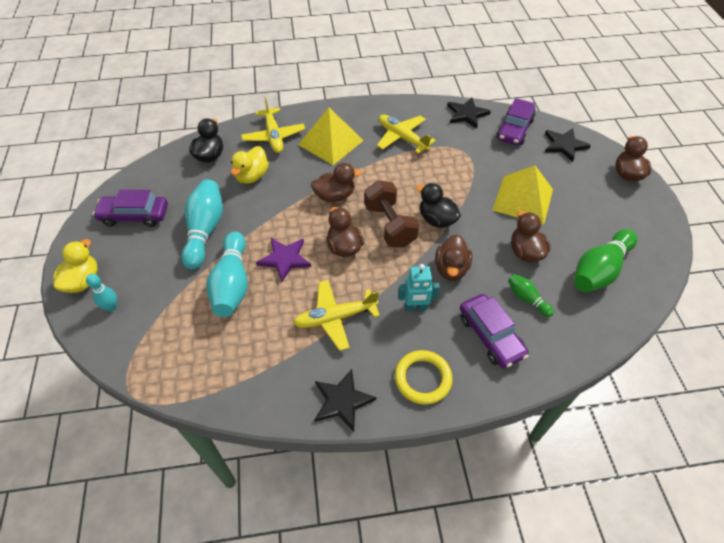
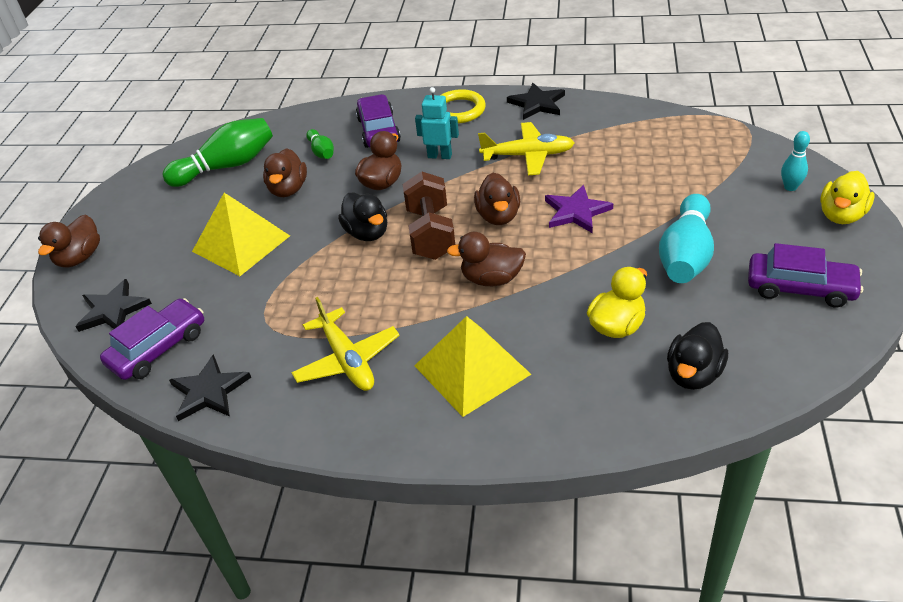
camera: 160 degrees left, 10 degrees down
(232, 284) = (643, 194): turquoise bowling pin -> none
(274, 136) = (573, 398): yellow plane -> none

